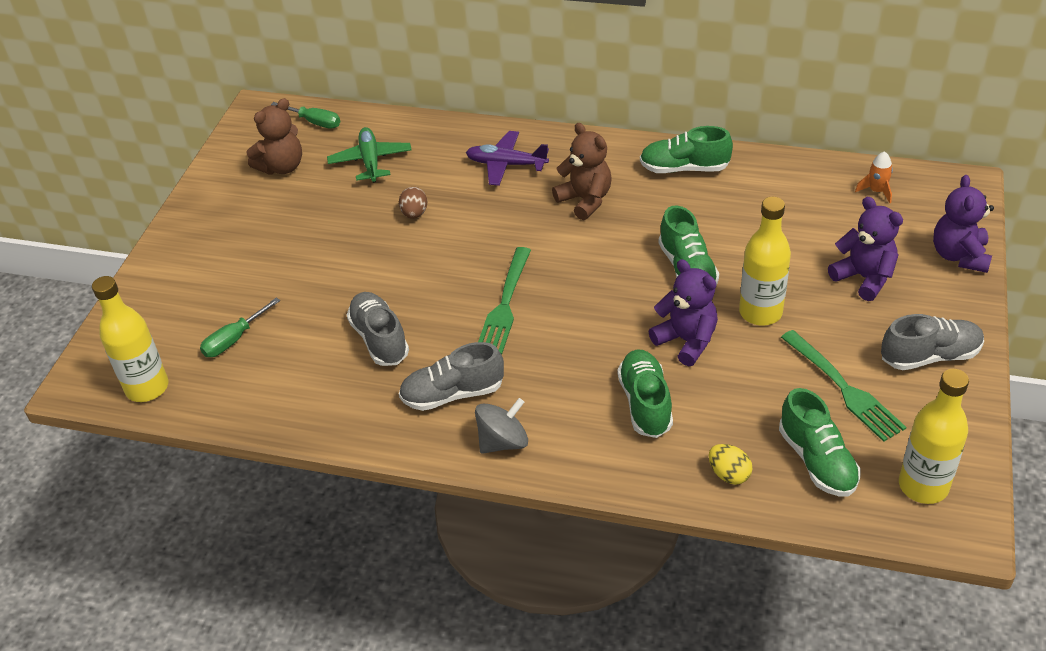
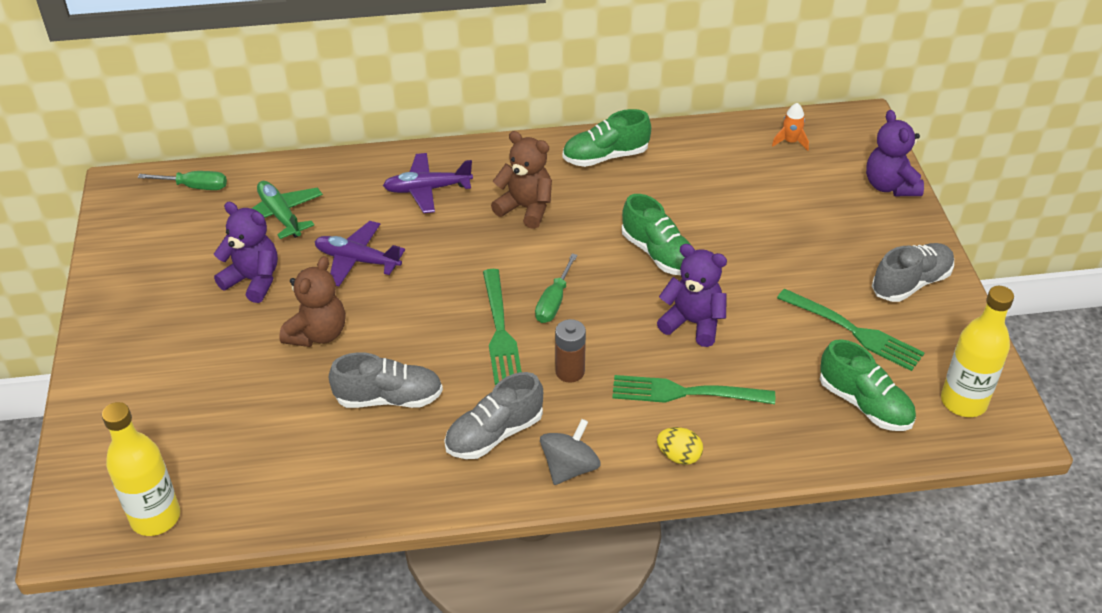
camera: 25 degrees left, 0 degrees up
(234, 339) = (229, 439): green screwdriver -> green screwdriver (554, 301)
(282, 167) = (183, 242): brown teddy bear -> brown teddy bear (318, 334)
(379, 339) = (389, 398): grey shoe -> grey shoe turned 135 degrees clockwise
(414, 214) = (357, 260): brown egg -> purple plane
(548, 356) = (570, 371): none -> brown battery
(645, 403) = (685, 393): green shoe -> green fork
(729, 474) = (795, 439): yellow egg -> yellow egg (679, 456)
(760, 312) = (746, 279): yellow bottle -> none
(864, 278) = (820, 225): purple teddy bear -> purple teddy bear (253, 280)

